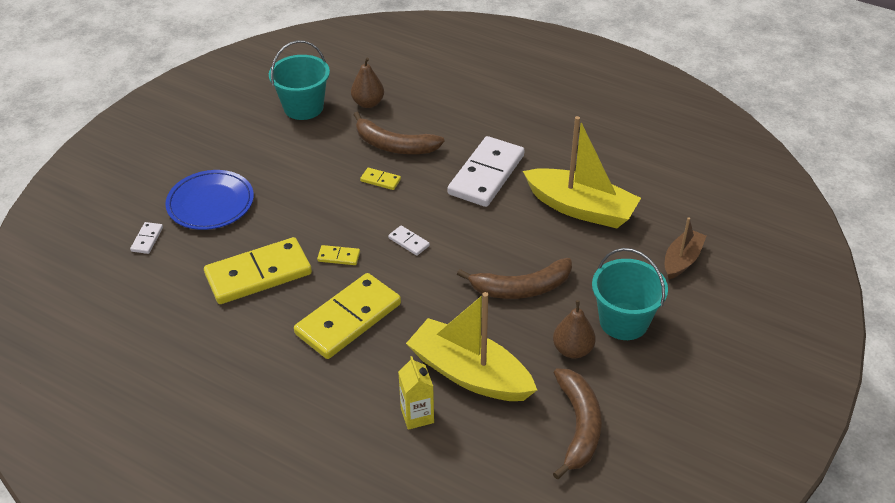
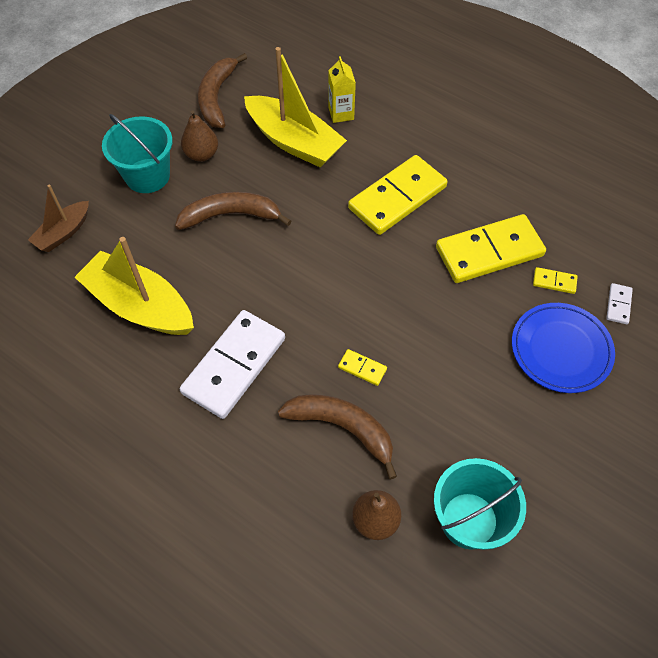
camera: 175 degrees left, 15 degrees up
(339, 257) = (409, 265): yellow domino -> yellow domino (554, 281)
(408, 242) = (335, 277): white domino -> none

